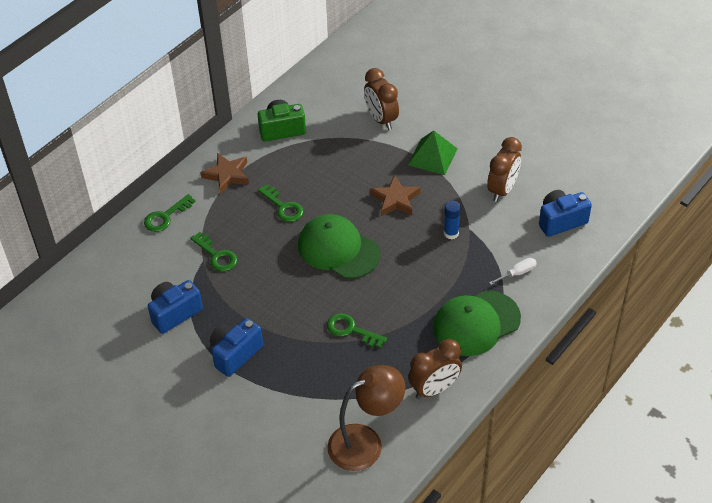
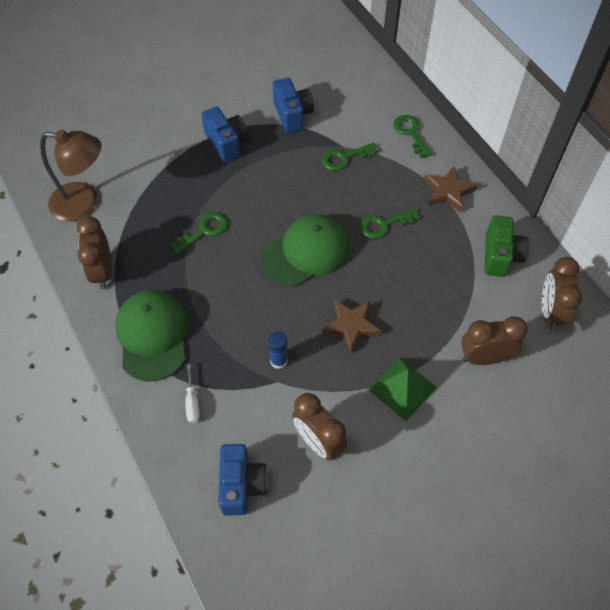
camera: 110 degrees right, 10 degrees up
(321, 93) = (550, 312): none -> brown clock
(365, 442) = (84, 203): brown lamp -> brown lamp turned 75 degrees counterclockwise

